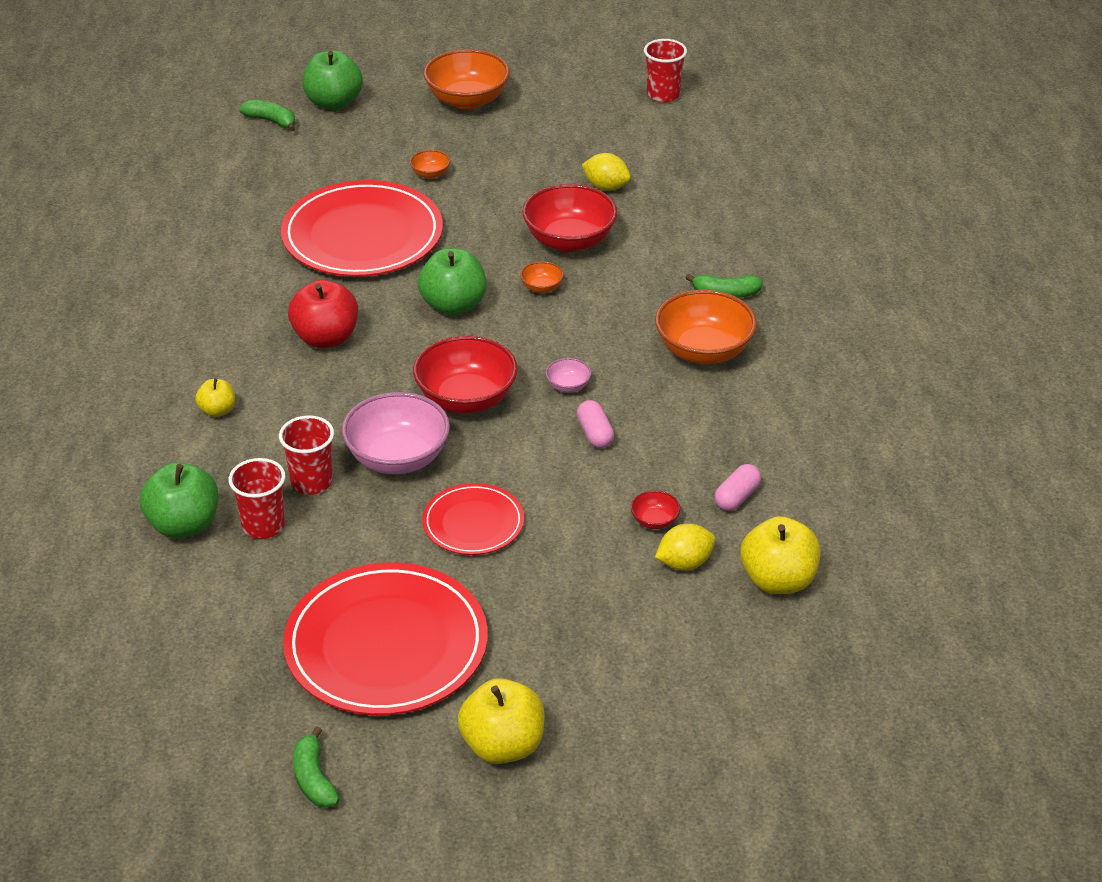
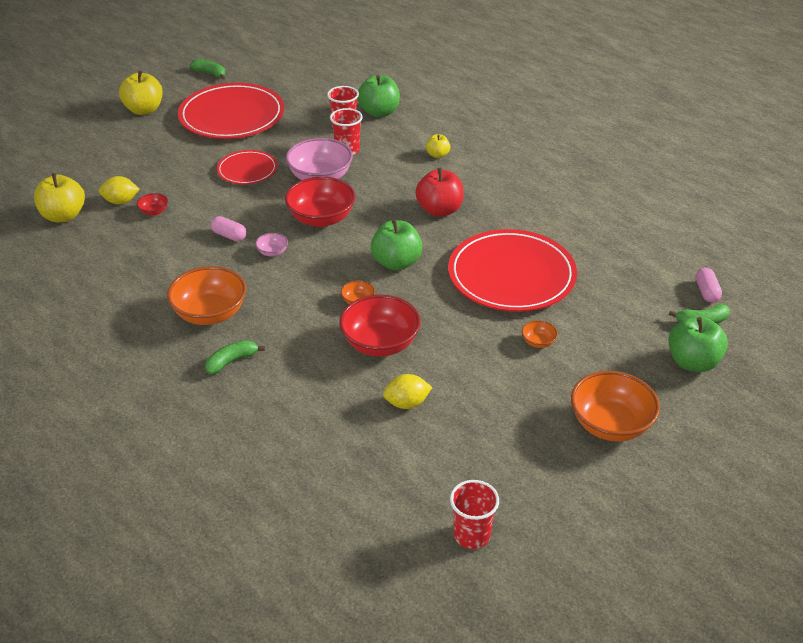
camera: 140 degrees right, 0 degrees up
(684, 563) = (121, 201): yellow lemon -> yellow lemon turned 60 degrees clockwise
(737, 497) = (117, 242): pink capsule -> pink capsule (706, 292)

